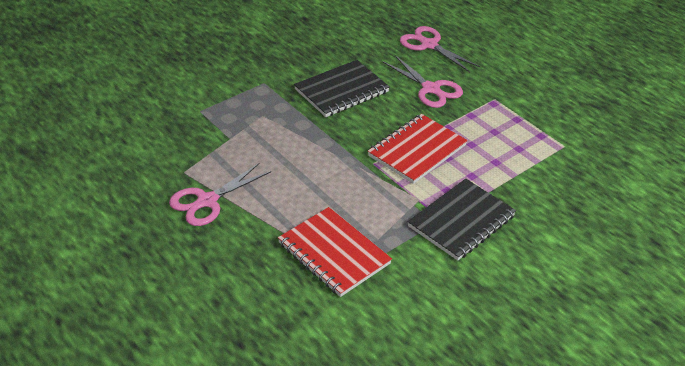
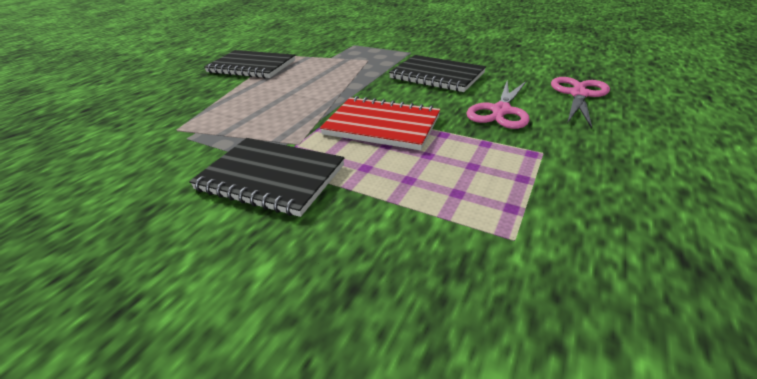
camera: 70 degrees right, 5 degrees down
(207, 201) = (252, 67): pink scissors -> black notebook
(333, 253) = (198, 120): red notebook -> none

